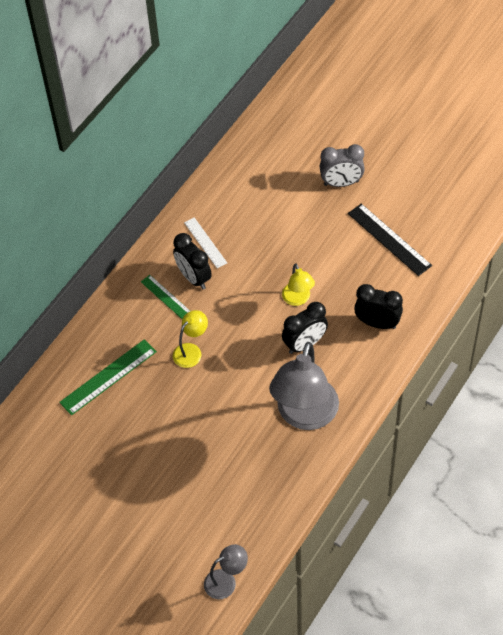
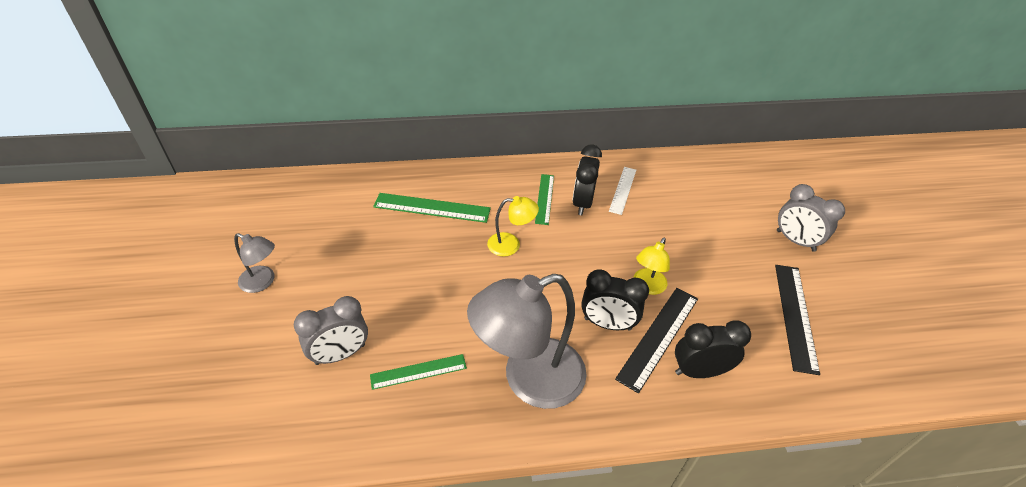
camera: 45 degrees right, 10 degrees down
(194, 509) = (340, 354): none -> grey clock
(226, 581) = (266, 442): grey lamp -> grey lamp (263, 282)
(246, 472) = (418, 371): none -> green ruler
(338, 324) = (658, 337): none -> black ruler
(377, 323) = (699, 371): black clock -> black clock turned 75 degrees counterclockwise

